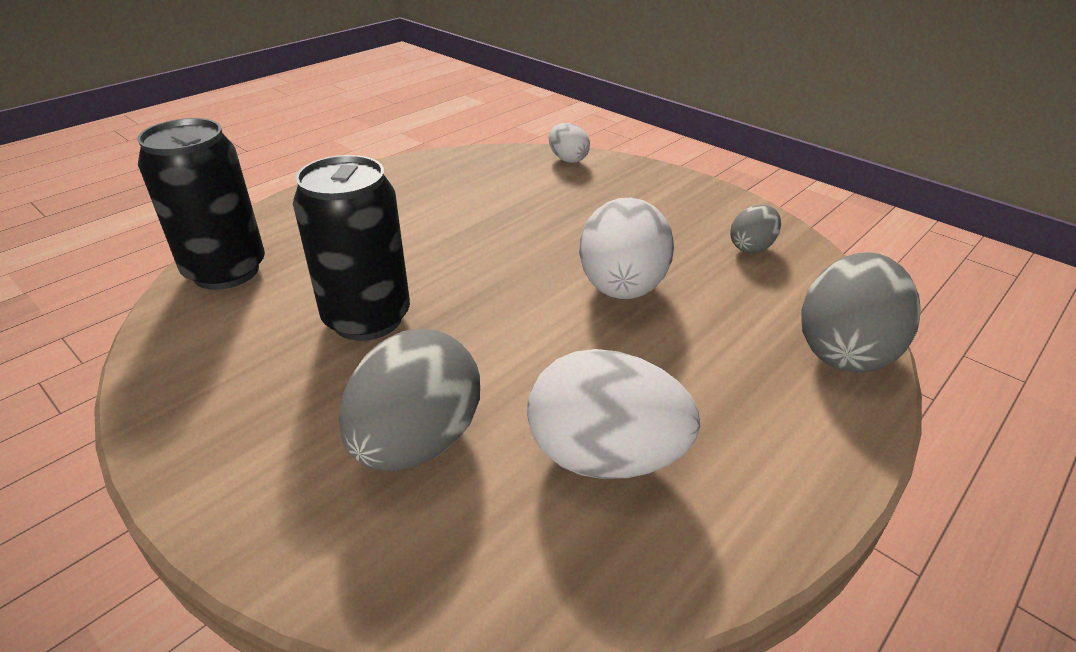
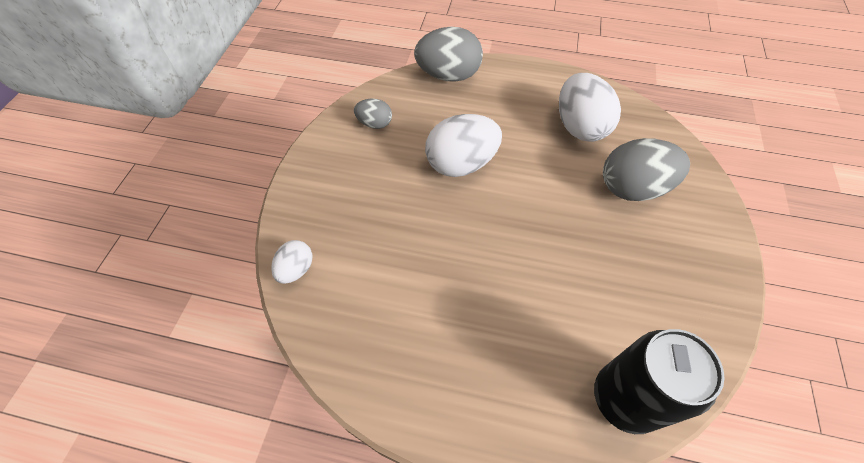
camera: 120 degrees left, 20 degrees up
(367, 318) = (586, 266): black can -> none

